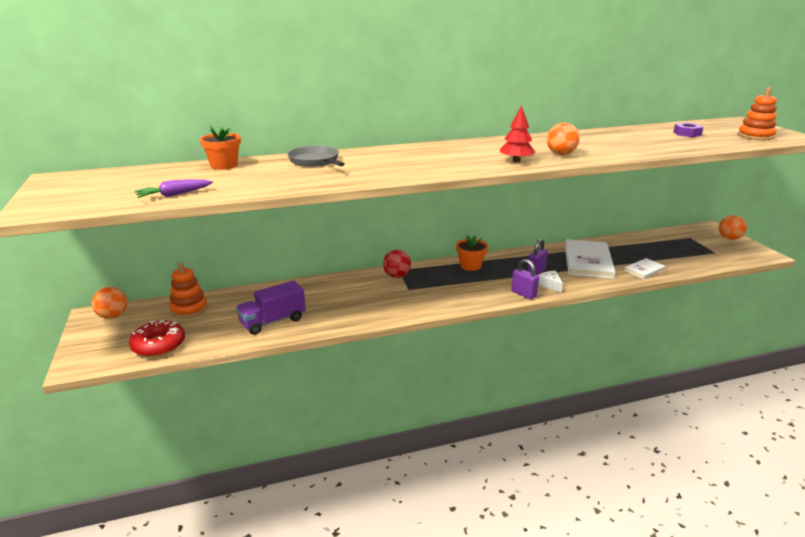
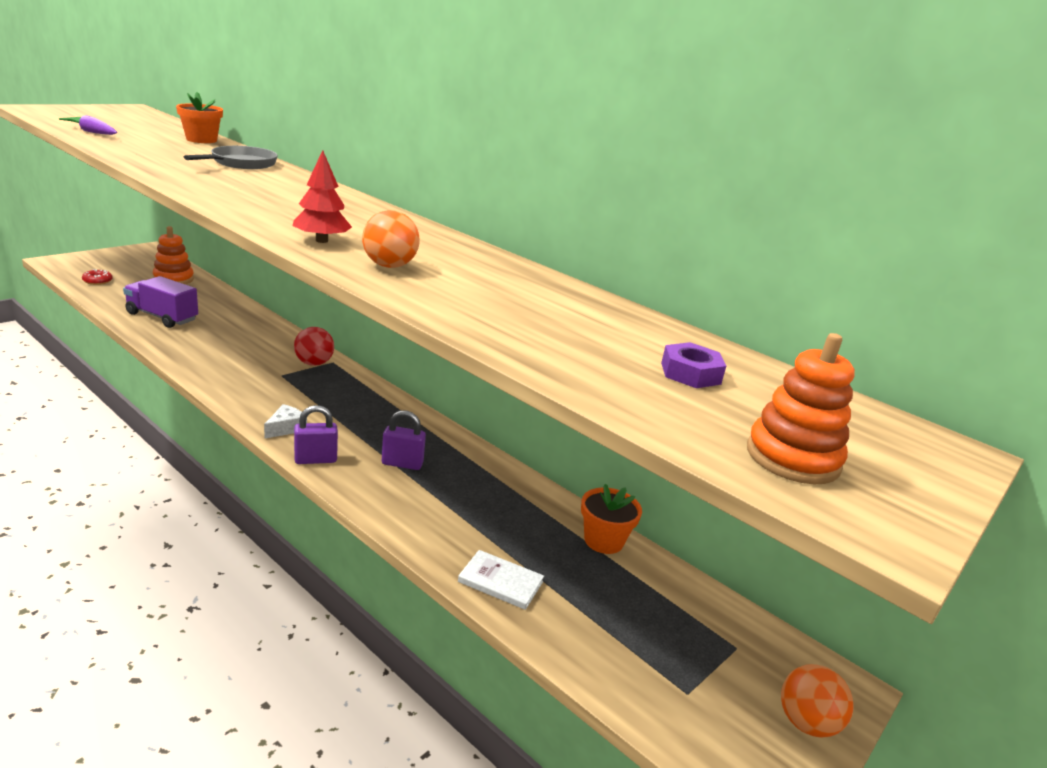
camera: 55 degrees right, 0 degrees up
(113, 316) = (147, 256): orange ball -> none
(159, 345) = (97, 281): red donut -> red donut, size x0.53
(470, 266) = (383, 408): orange flower pot -> orange flower pot (603, 540)
(523, 294) = (315, 459): purple padlock -> purple padlock turned 60 degrees clockwise
(550, 285) = (363, 480): white cheese -> white cheese (286, 428)
(588, 261) = (485, 512): white book -> none

